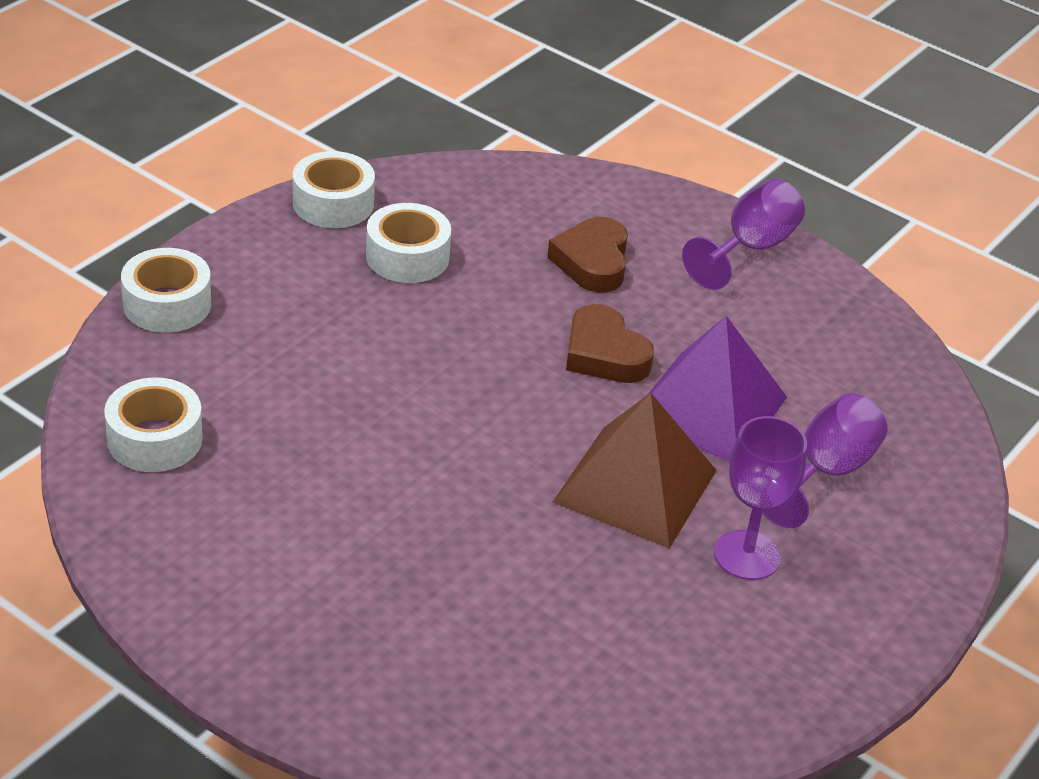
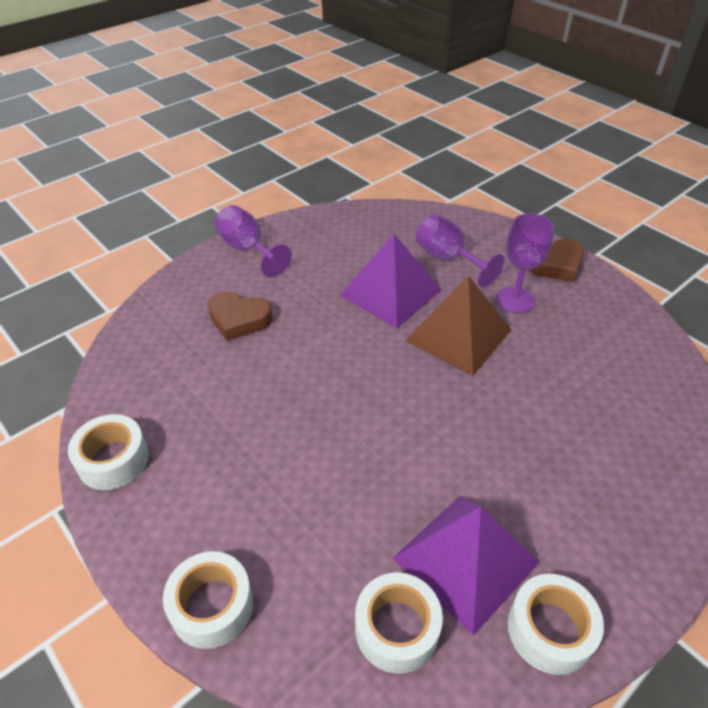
camera: 75 degrees left, 5 degrees up
(244, 493) = (465, 560): none -> purple pyramid
(407, 257) = (200, 419): white tape -> white tape (550, 630)
(604, 354) = (334, 329): brown heart -> brown heart (555, 265)

